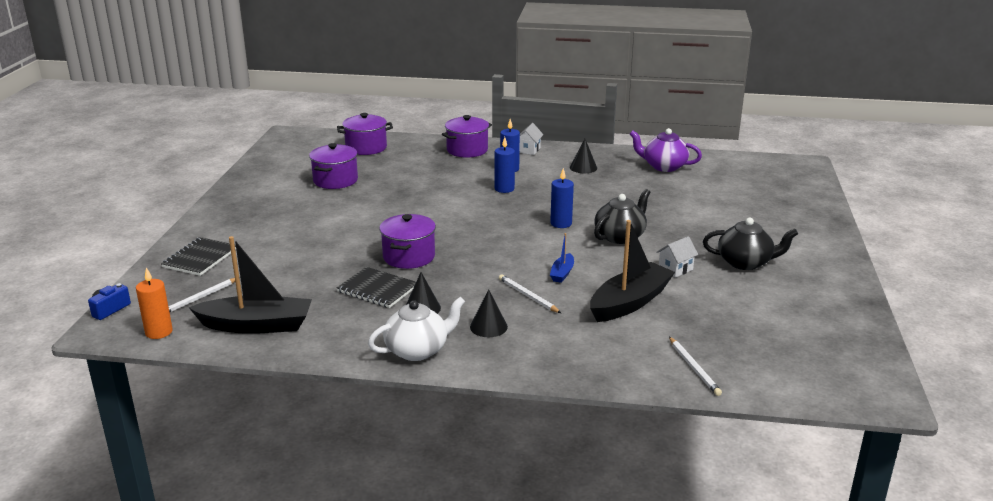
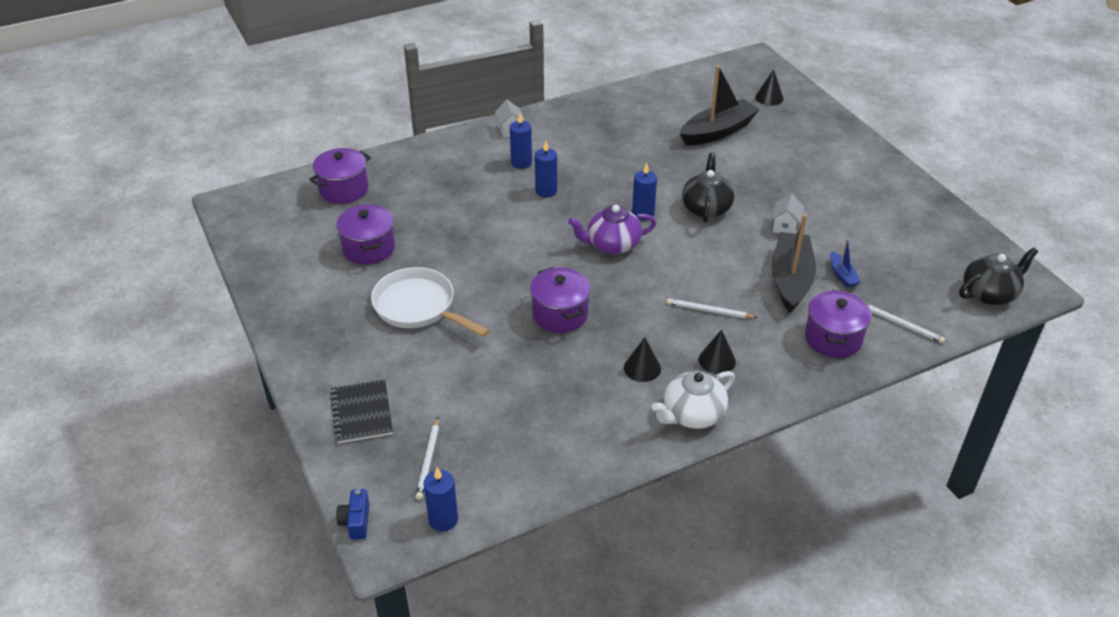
camera: 35 degrees left, 15 degrees up
(159, 332) = (443, 519): orange candle -> blue candle
(256, 325) = (524, 462): black boat -> black boat (717, 131)
(320, 219) = (418, 307): none -> white pan
(377, 289) = (579, 366): black notebook -> none
(418, 350) = (692, 414): white teapot -> white teapot turned 150 degrees counterclockwise
(467, 150) = (451, 153): purple pot -> purple pot (833, 338)
(562, 273) = (707, 272): blue boat -> blue boat (842, 275)
(583, 167) = (585, 134): black cone -> black cone (769, 97)
(664, 166) = (651, 106): purple teapot -> purple teapot (612, 244)
(745, 263) = (826, 196): black teapot -> black teapot (989, 294)

